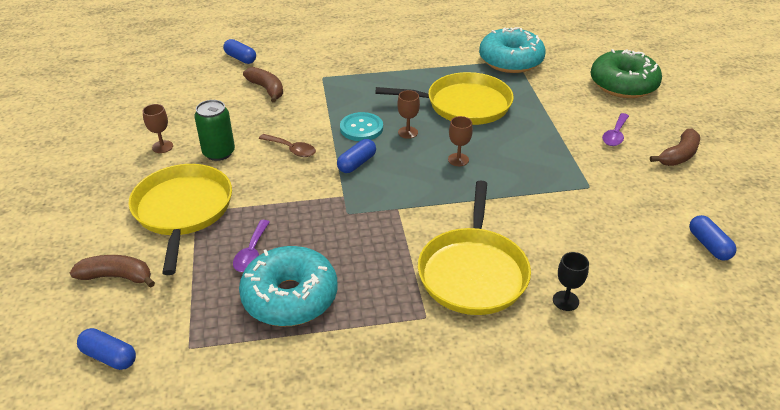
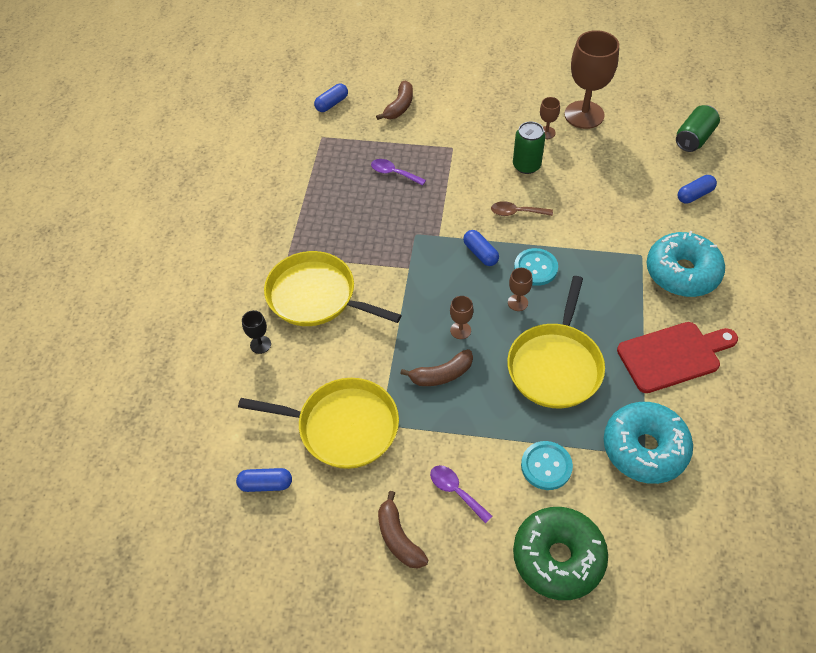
camera: 110 degrees right, 15 degrees up
(130, 126) = (584, 115): none -> brown goblet
(164, 63) = (694, 138): none -> green can
(183, 210) = (456, 140): yellow pan -> yellow pan (343, 426)
(267, 89) = (626, 208): brown banana -> brown banana (441, 374)
(290, 297) = (341, 188): turquoise donut -> turquoise donut (682, 272)
(291, 149) = (516, 212): brown spoon -> brown spoon turned 45 degrees clockwise
(421, 56) = (673, 356): none -> red cutting board
(558, 98) = (546, 466): none -> turquoise button

